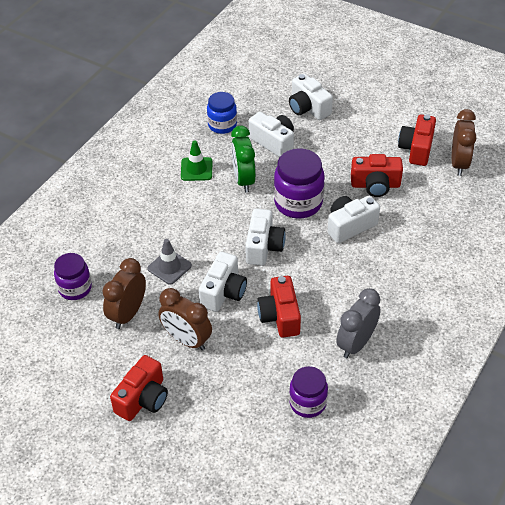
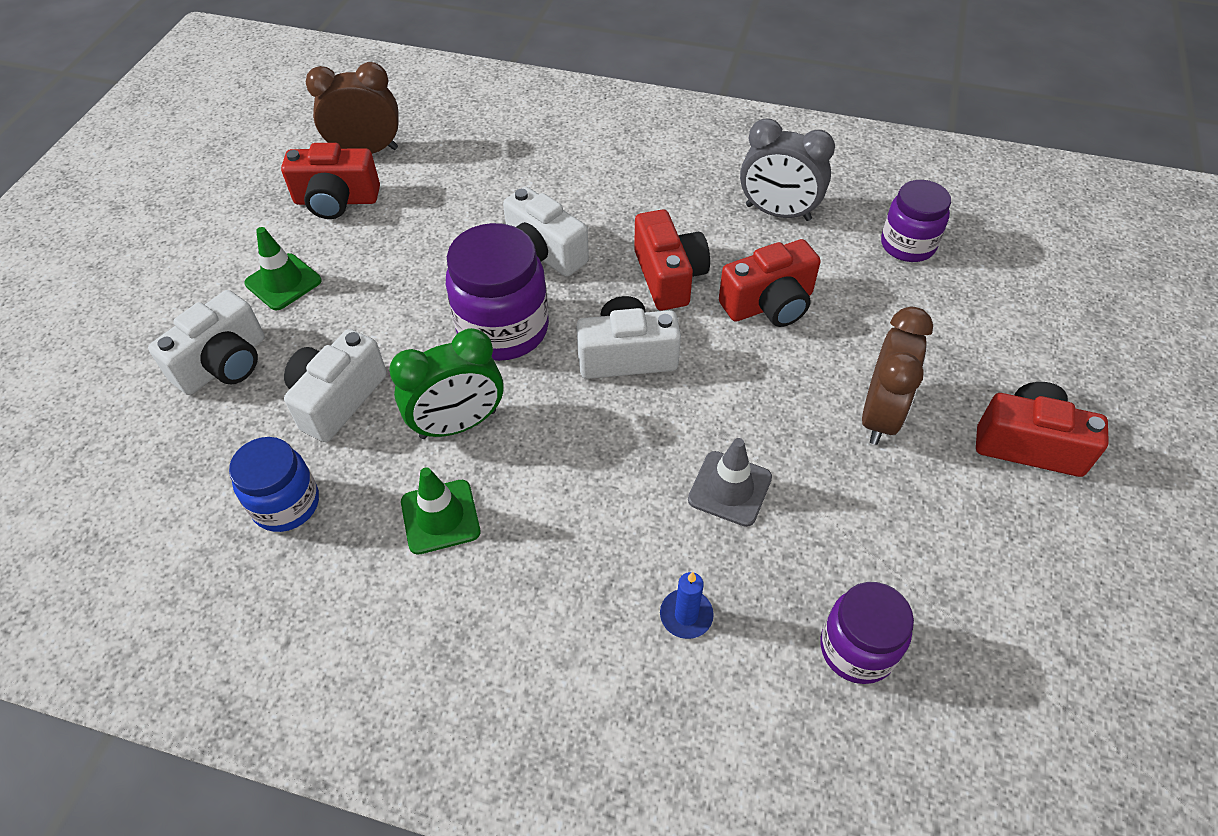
camera: 105 degrees left, 5 degrees up
(116, 237) = (686, 615): none -> blue candle
(128, 314) = (872, 525): brown clock -> none
(223, 292) = (753, 389): white camera -> none
(357, 127) = (283, 282): none -> green traffic cone
(375, 185) = (436, 237): red camera -> red camera (669, 276)

